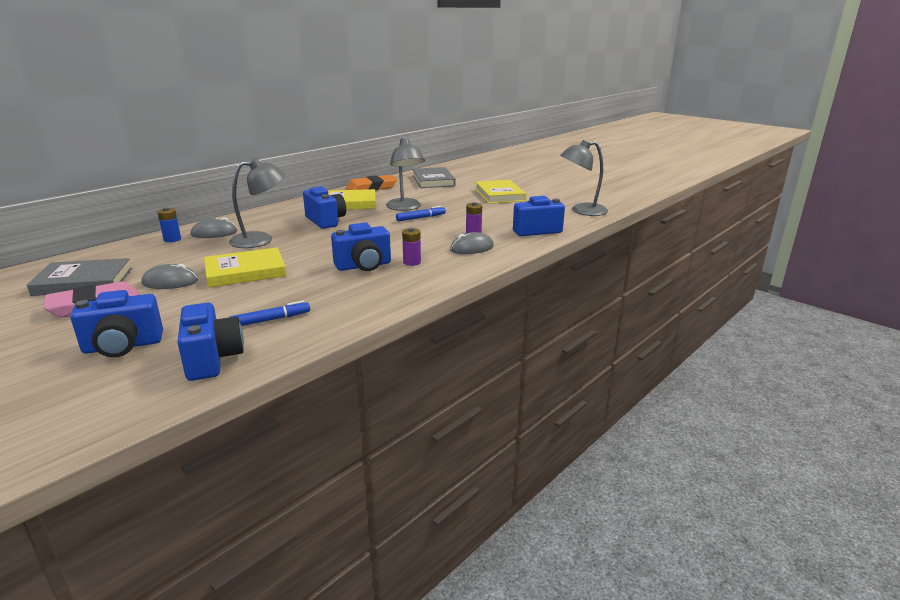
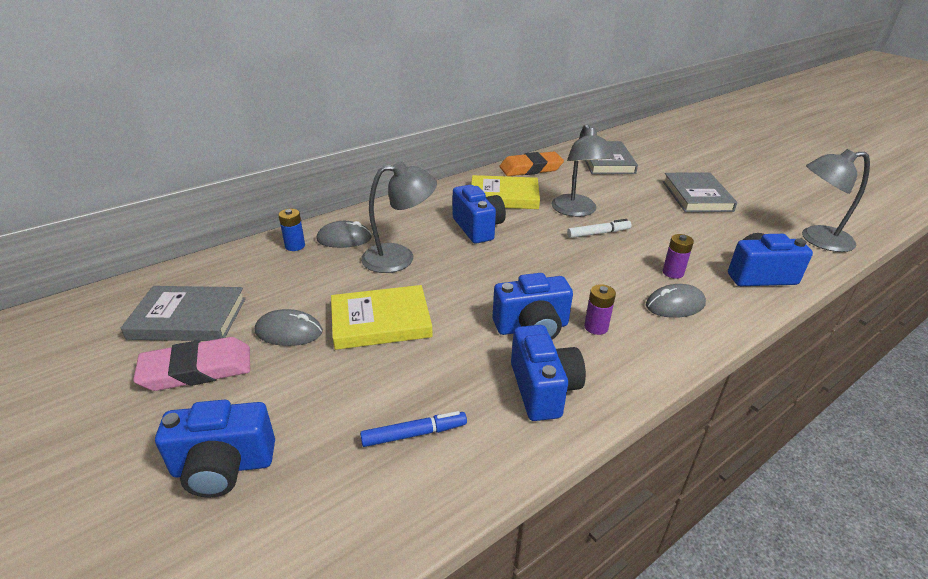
camera: 10 degrees right, 10 degrees up
(212, 359) = (336, 517): blue camera -> blue camera (543, 389)
(421, 218) = (598, 233): blue marker -> white marker
(499, 195) = (696, 196): yellow book -> grey book

